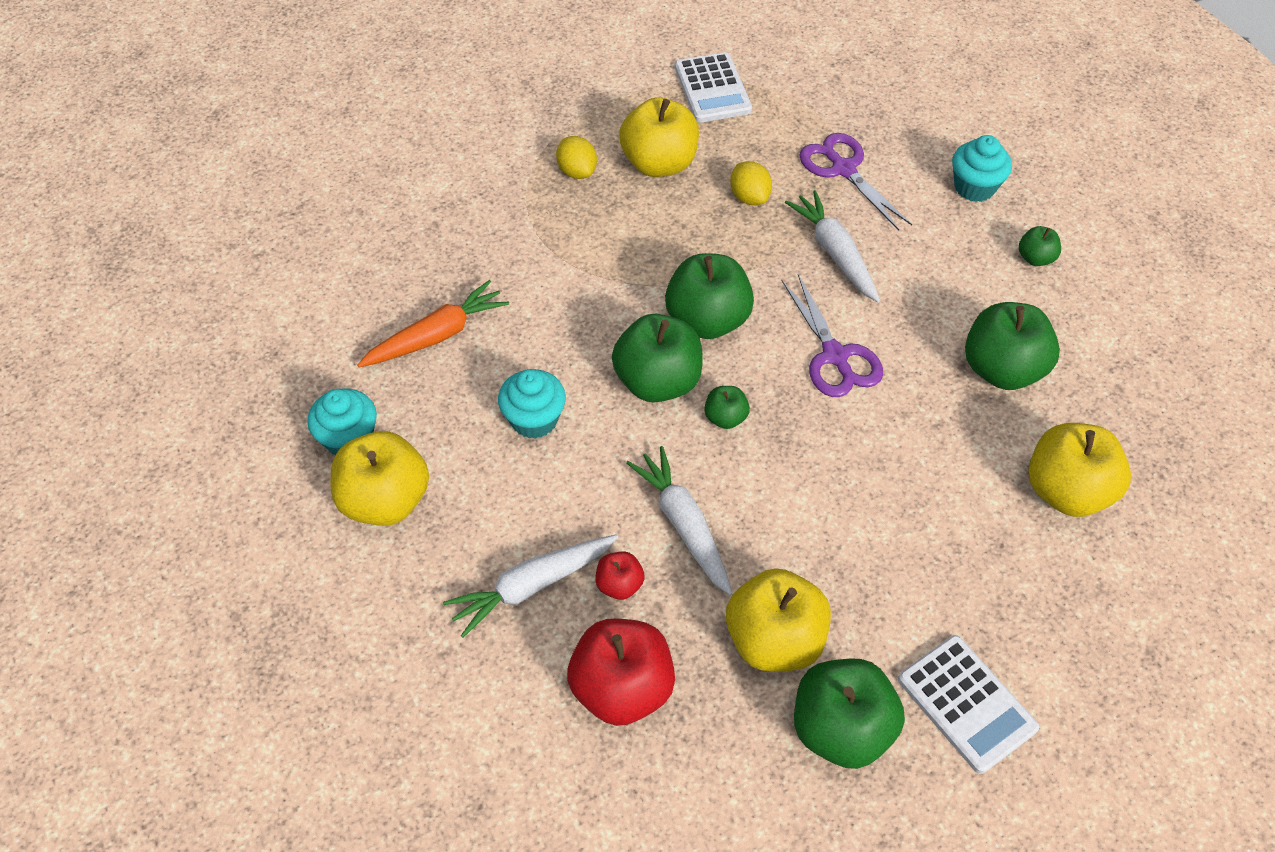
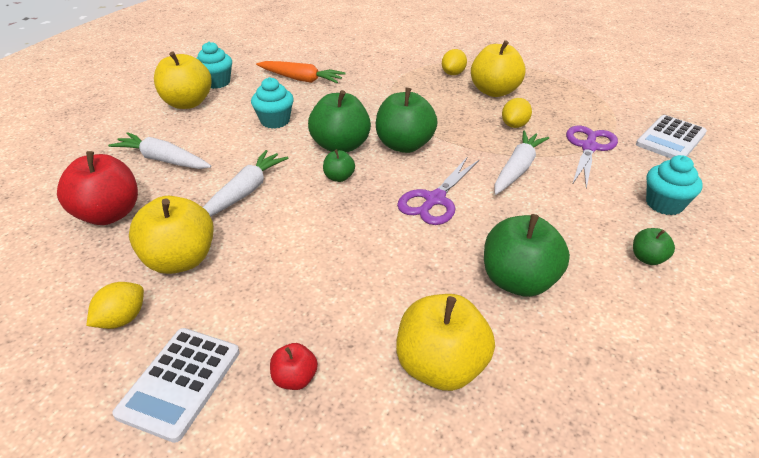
camera: 55 degrees right, 15 degrees down
(619, 585) = (183, 186): red apple -> red apple (295, 378)
(712, 89) = (573, 86): white calculator -> white calculator (670, 139)
(841, 729) = (122, 319): green apple -> yellow lemon

